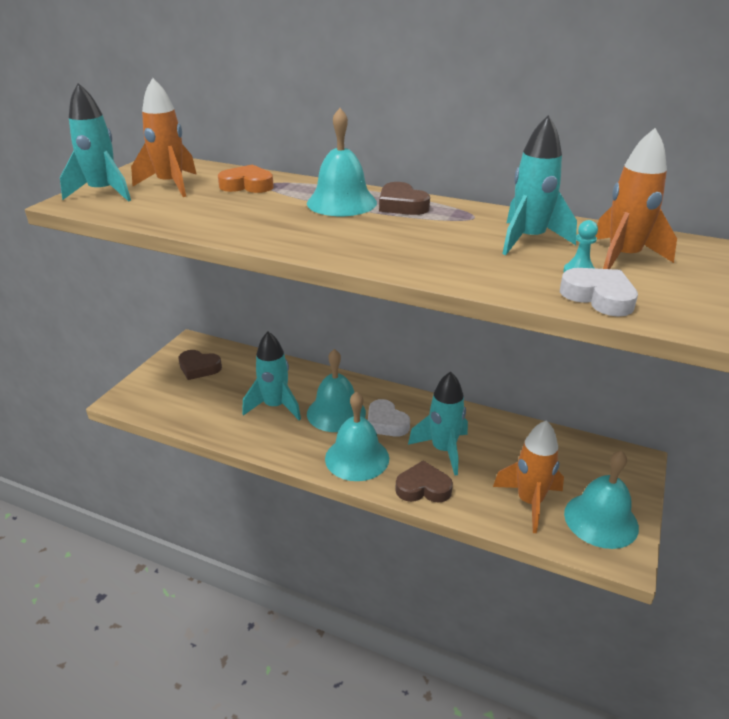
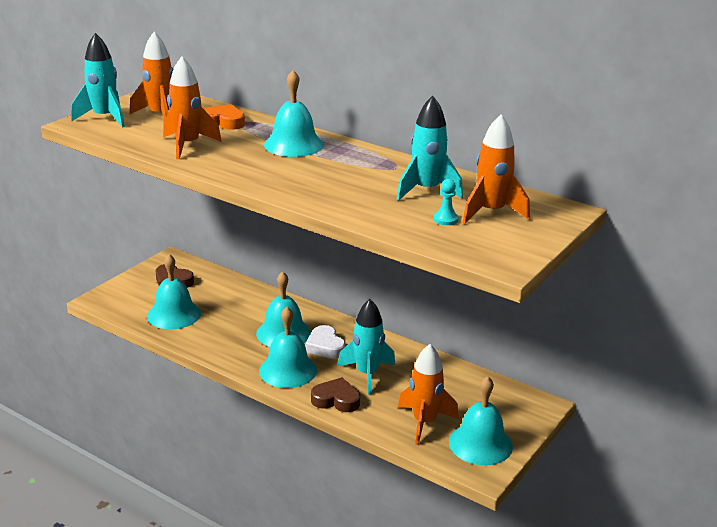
camera: 10 degrees right, 5 degrees down
(210, 407) = (174, 314): none -> turquoise bell
(216, 215) = (188, 145): none -> orange rocket
(275, 406) = (231, 321): turquoise rocket -> none
(401, 205) = (342, 151): brown heart -> none
(599, 297) = (445, 238): white heart -> none

